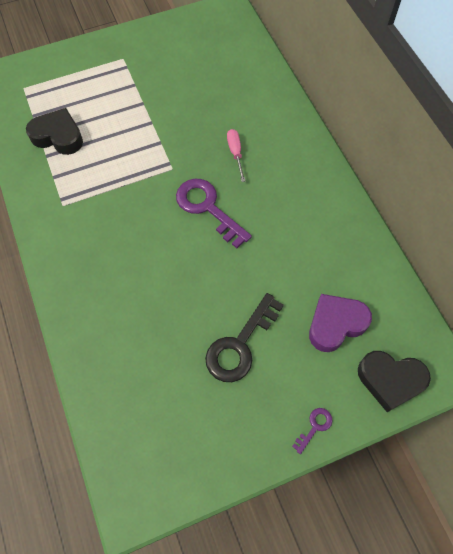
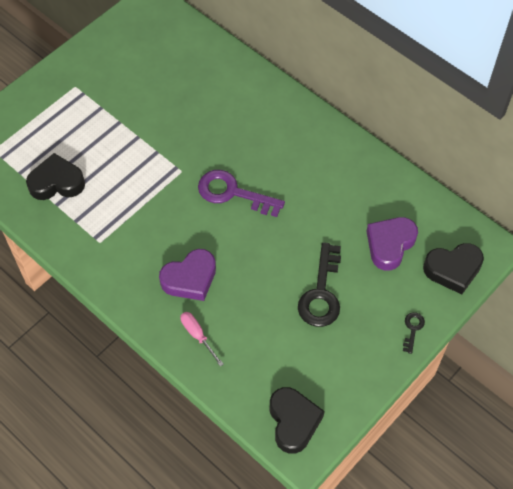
camera: 25 degrees left, 5 degrees down
(122, 275) = (190, 279): none -> purple heart
(140, 470) = (293, 421): none -> black heart
(235, 153) = (231, 136): pink screwdriver -> pink screwdriver (197, 335)
(314, 427) = (412, 329): purple key -> black key

